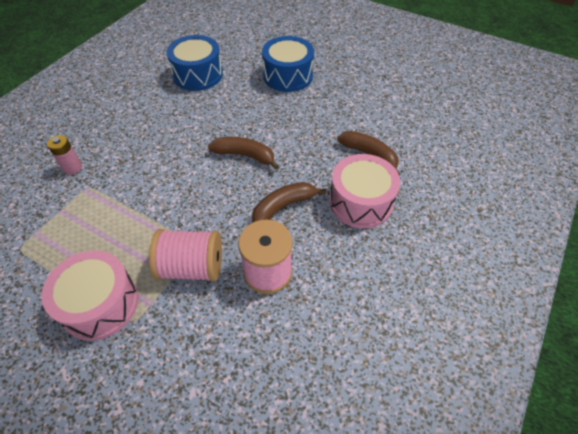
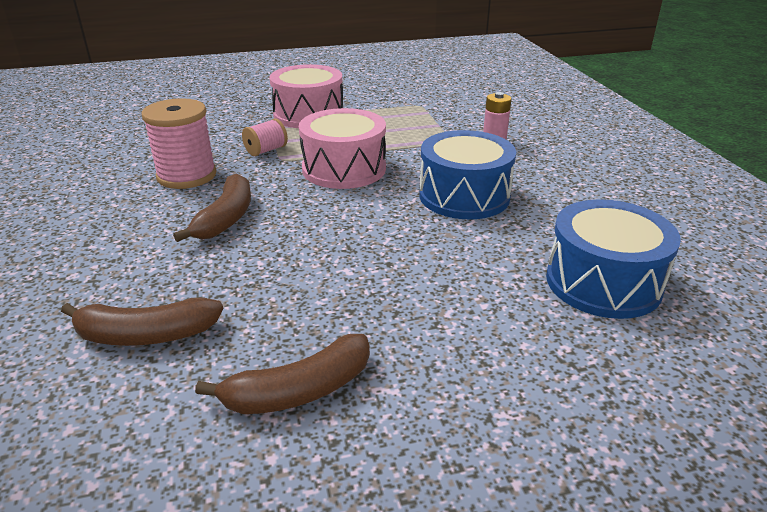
camera: 135 degrees right, 20 degrees down
(192, 267) = (266, 150): pink spool -> pink spool, size x0.54
(245, 155) = (345, 233): brown banana -> brown banana (299, 391)
(288, 76) = (473, 386): blue drum -> blue drum (464, 196)
(360, 202) = (118, 269): pink drum -> pink drum (344, 169)

